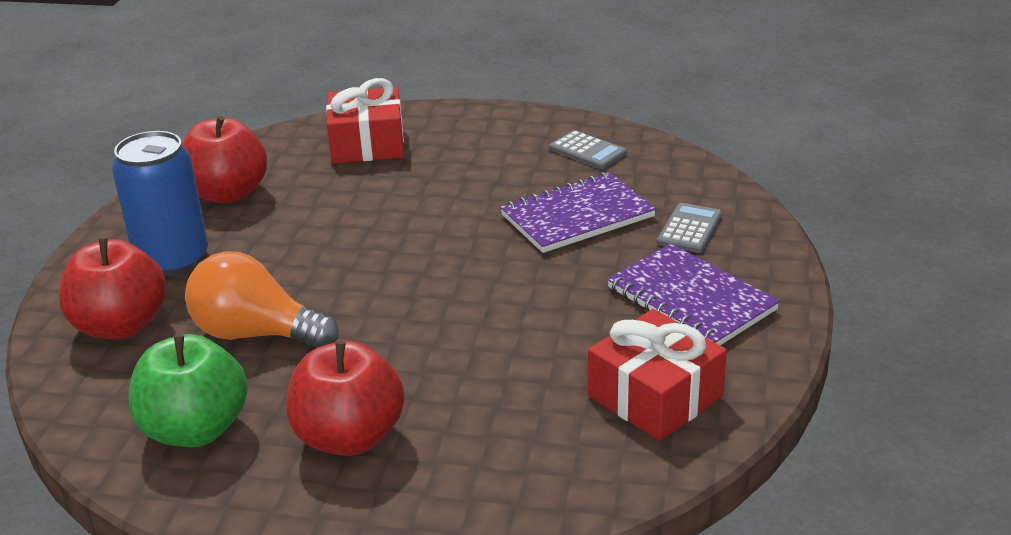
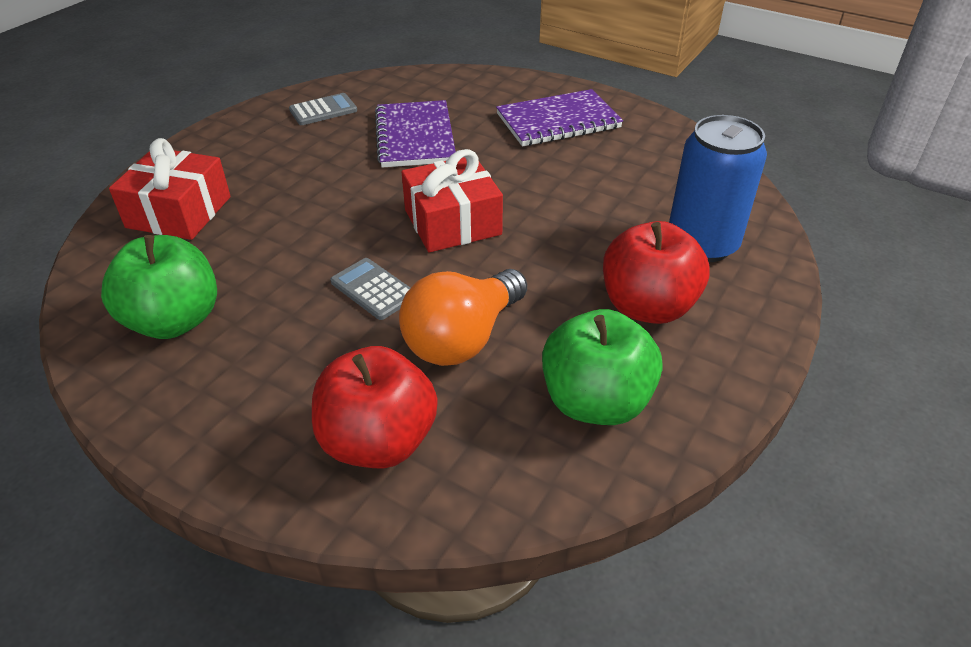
camera: 70 degrees left, 10 degrees up
(172, 259) = (274, 382): blue can -> blue can (702, 244)
(228, 194) = (174, 321): red apple -> green apple
(655, 396) = (660, 161): red gift -> red gift (452, 222)
(689, 229) = (472, 100): grey calculator -> grey calculator (373, 289)

